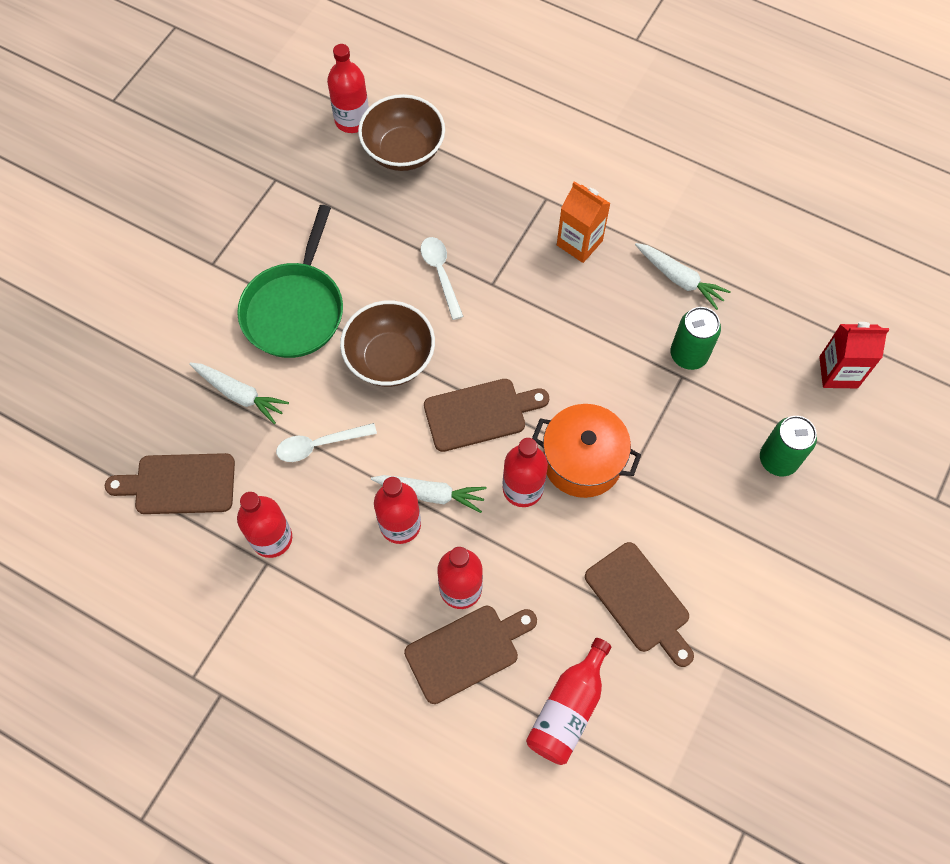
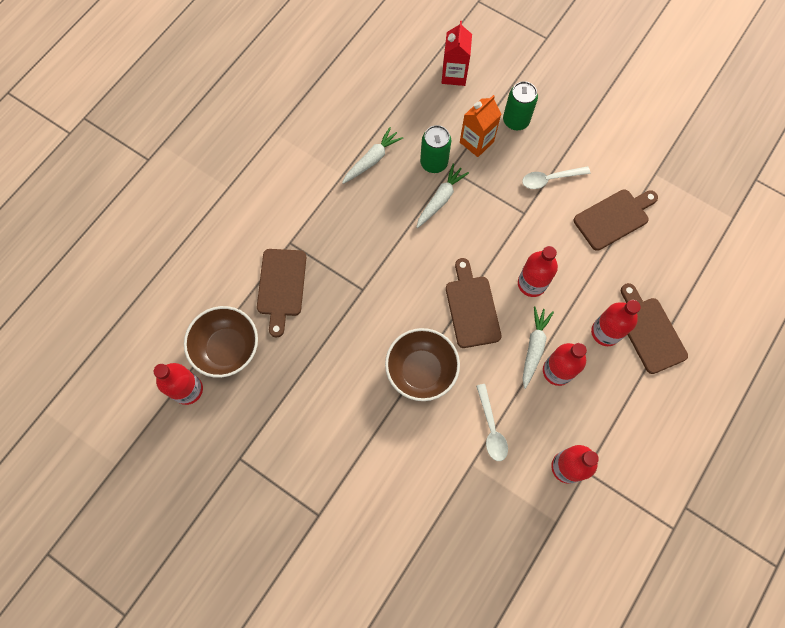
camera: 85 degrees left, 5 degrees up
(179, 484) = (520, 541): brown cutting board -> brown cutting board (281, 286)
(239, 394) = (444, 491): white carrot -> white carrot (440, 199)
(295, 310) = (370, 444): green pan -> none
(441, 274) = (349, 327): white spoon -> white spoon (550, 179)
(568, 709) = (686, 270): red bottle -> none
(579, 243) = (333, 223): orange carton -> orange carton (476, 142)
(582, 461) = (512, 242): orange pot -> none

